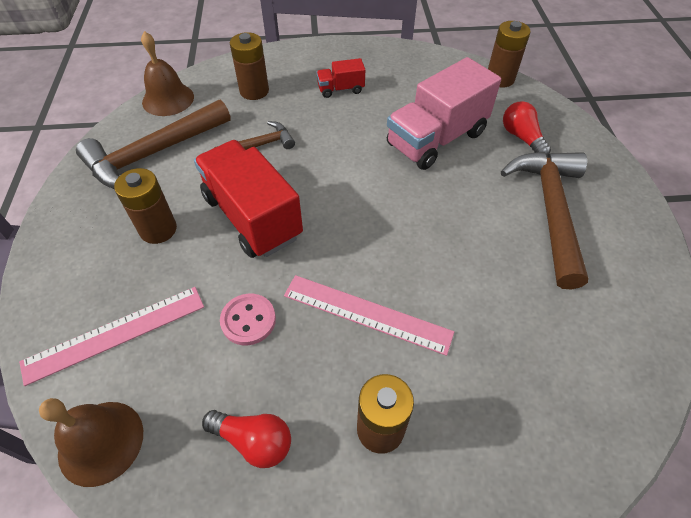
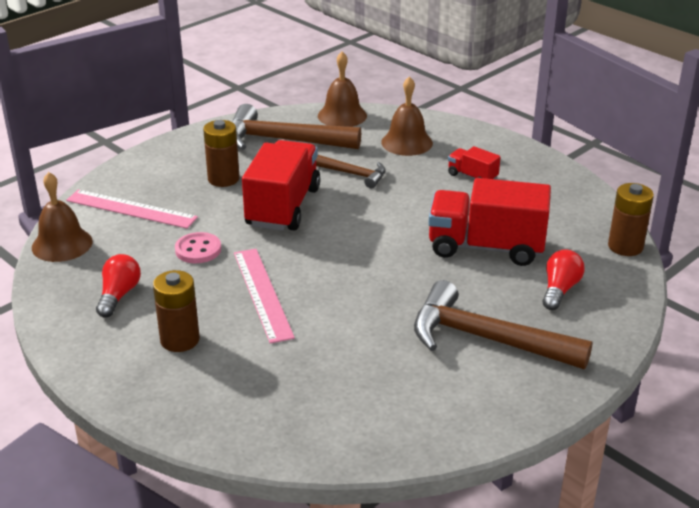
camera: 50 degrees right, 20 degrees down
(254, 91) = (407, 142): brown battery -> brown bell
(254, 441) = (119, 295): red light bulb -> red light bulb turned 150 degrees counterclockwise
(436, 139) = (486, 247): pink truck -> red truck
(550, 211) = (487, 339): brown hammer -> brown hammer turned 120 degrees counterclockwise

